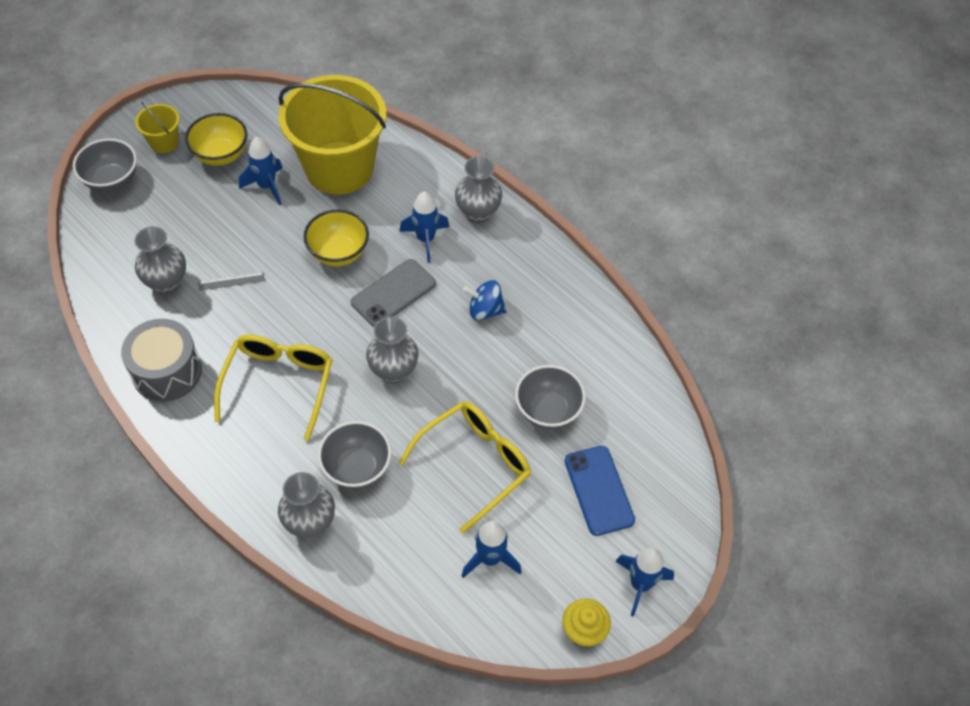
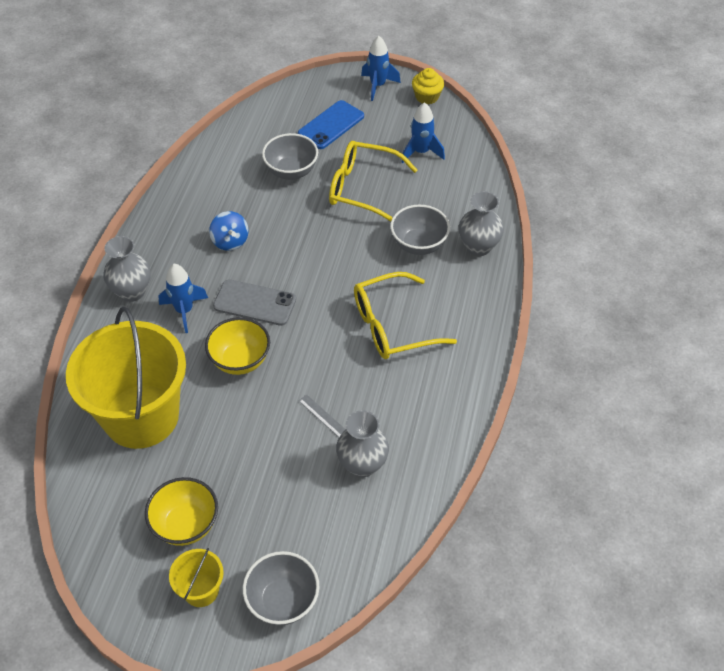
camera: 120 degrees left, 5 degrees down
(167, 371) = (442, 404): grey drum -> none
(267, 186) = (201, 459): blue rocket -> none
(393, 371) = (326, 266): grey vase -> none

